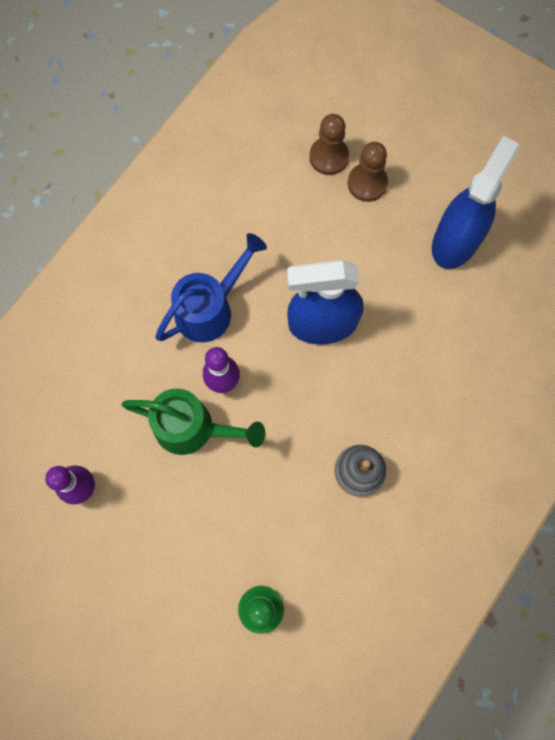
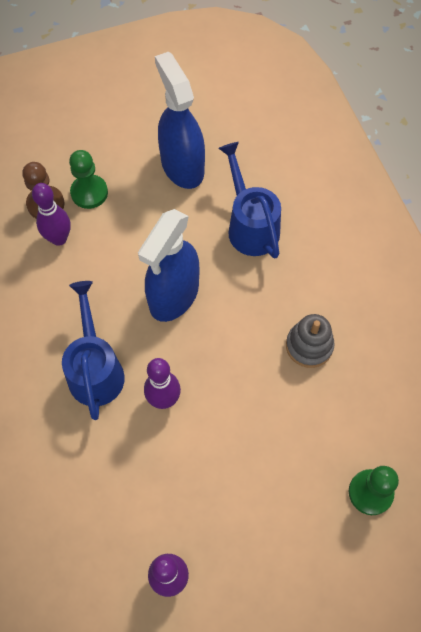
camera: 55 degrees left, 10 degrees down
(193, 428) = (185, 449): green watering can -> none
(305, 192) = (59, 238): none -> purple bowling pin
(367, 183) = (89, 193): brown pawn -> green pawn
(441, 341) = (250, 225): none -> blue watering can

